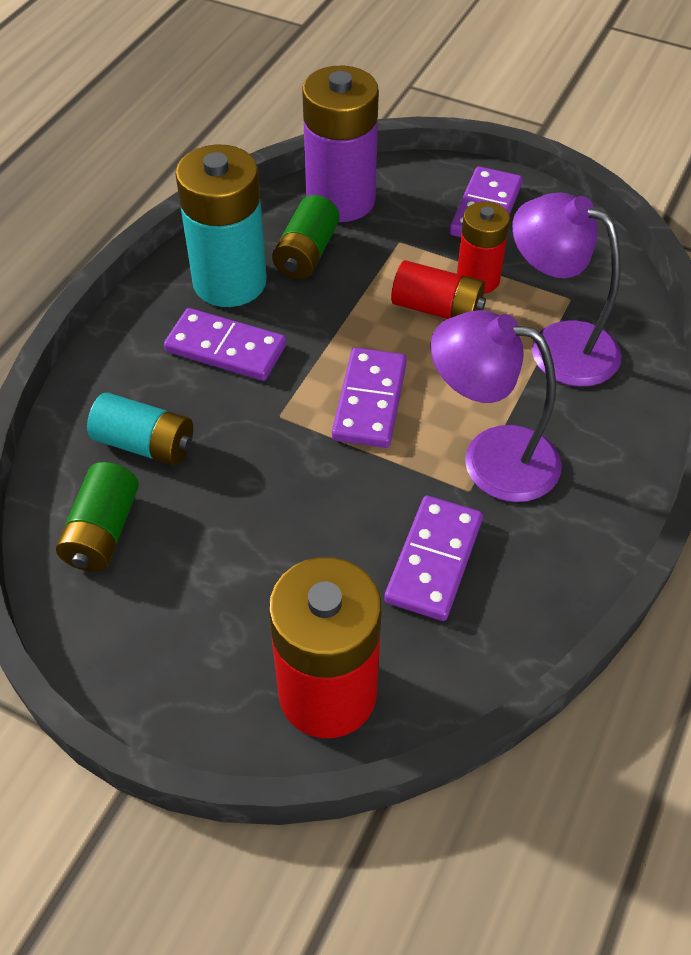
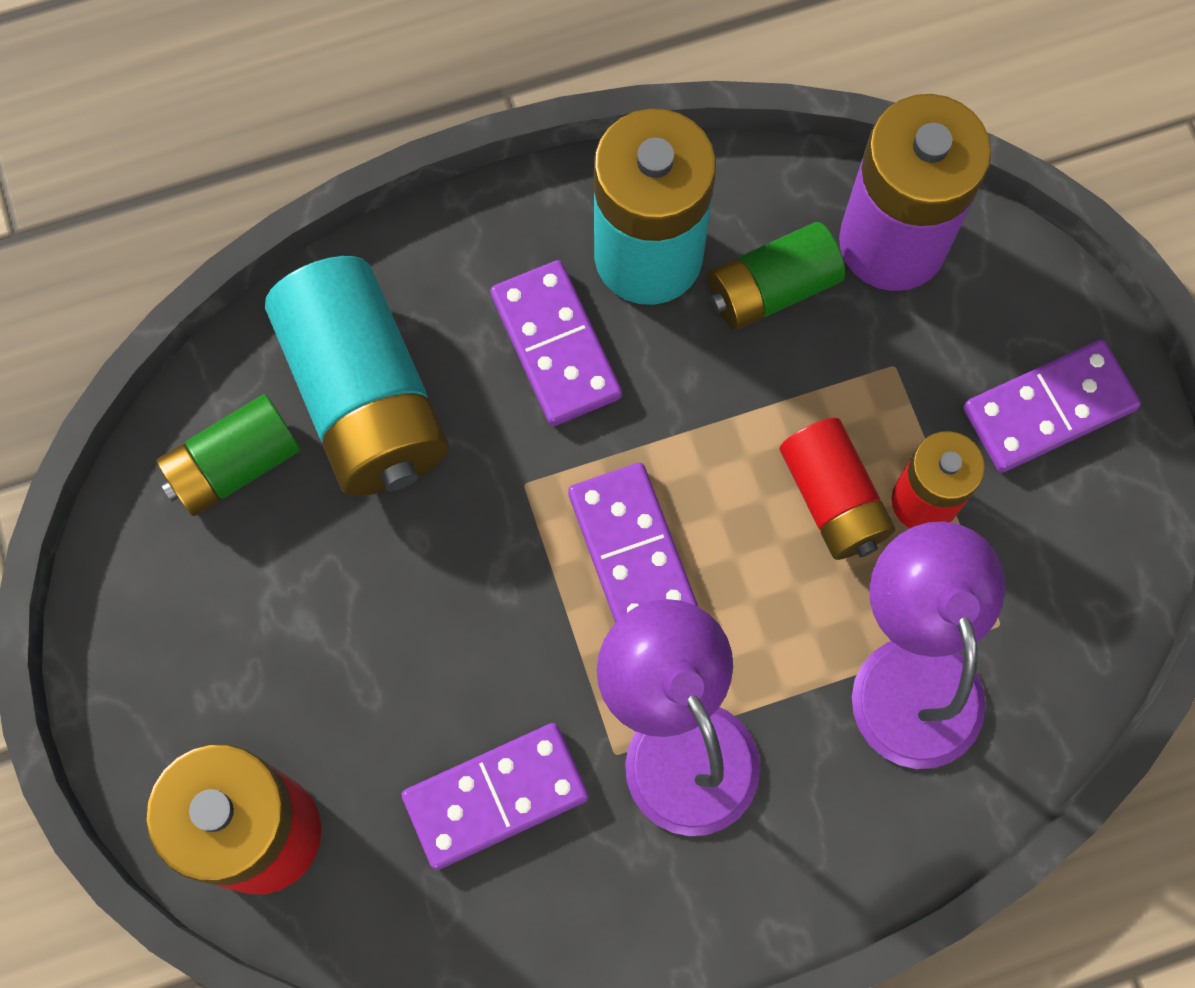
camera: 45 degrees right, 20 degrees up
(145, 444) = (364, 397): turquoise battery -> turquoise battery, size x1.70
(369, 401) = (631, 552): purple domino -> purple domino turned 75 degrees counterclockwise

